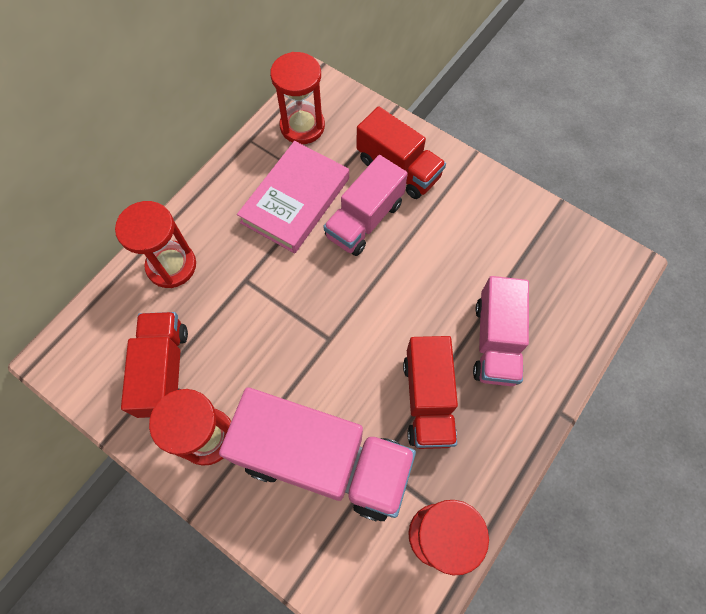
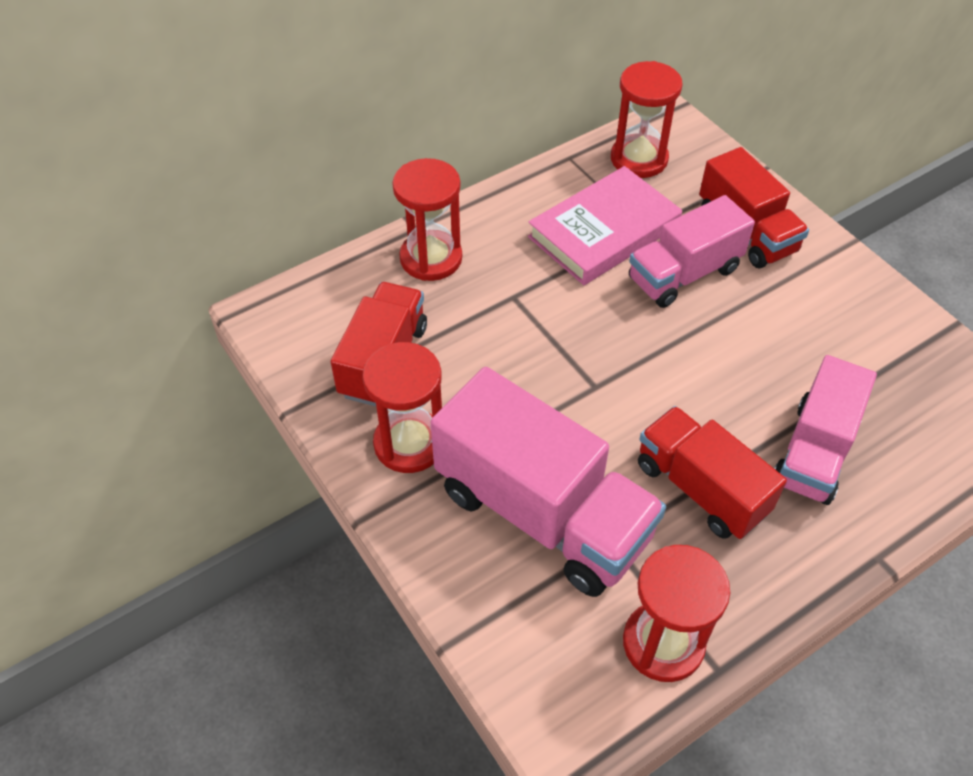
camera: 20 degrees right, 15 degrees down
(427, 399) = (701, 488): red truck -> red truck turned 120 degrees clockwise

